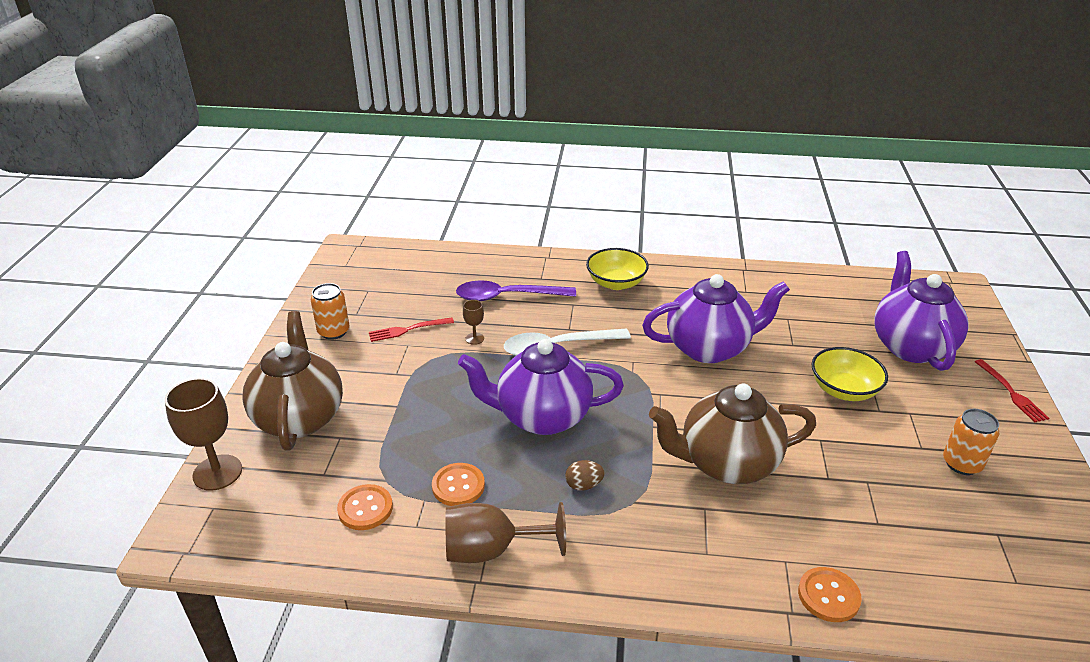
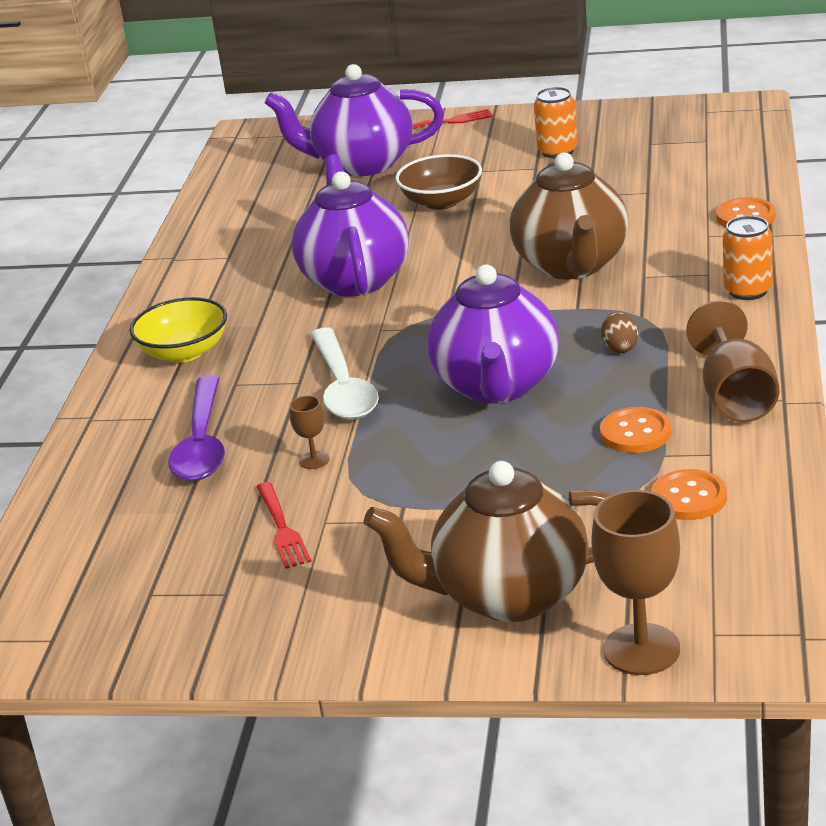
camera: 85 degrees left, 5 degrees down
(333, 331) = (277, 608): orange can -> orange can (748, 291)
(843, 390) = (442, 202): yellow bowl -> brown bowl

